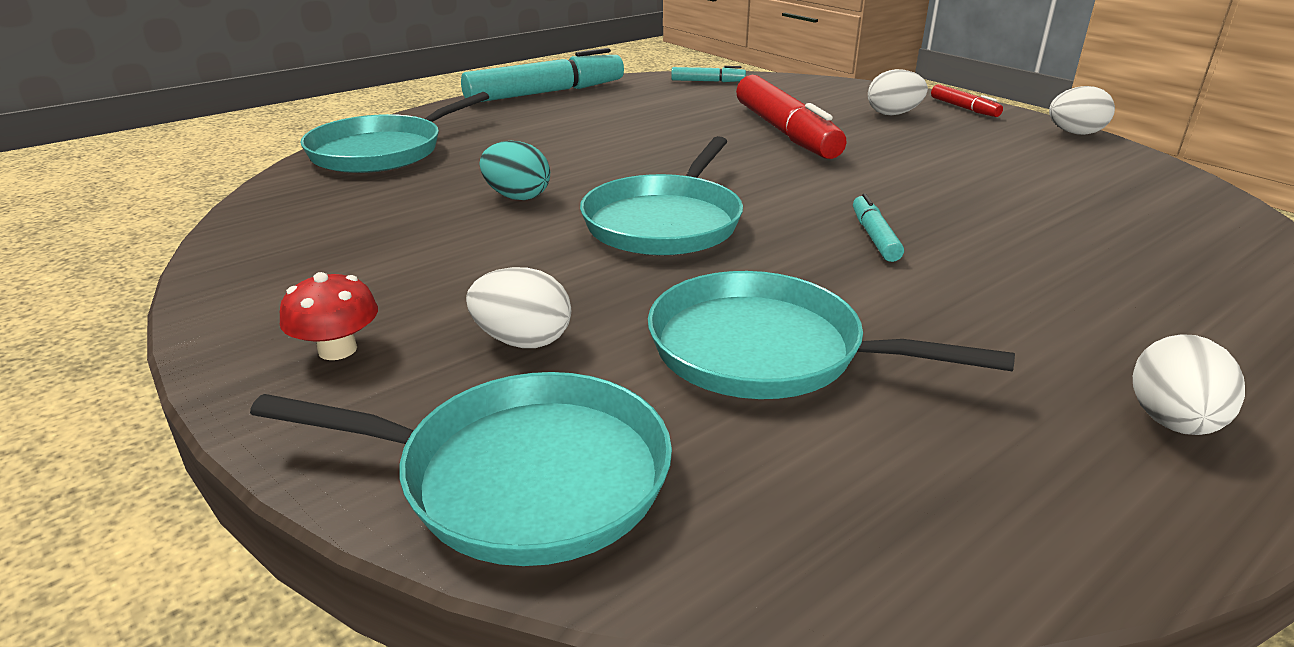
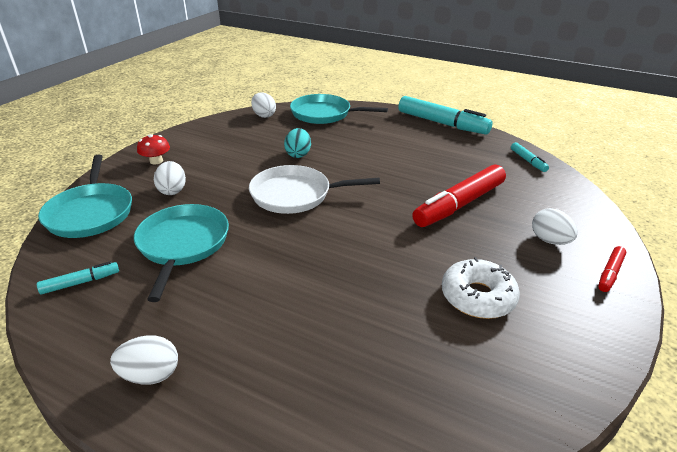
camera: 65 degrees right, 5 degrees up
(665, 222) = (295, 195): turquoise pan -> white pan
(874, 237) = (318, 258): turquoise marker -> turquoise marker (80, 282)
(993, 167) = (477, 297): none -> white donut
(1075, 133) = (614, 341): white egg -> white egg (264, 115)

